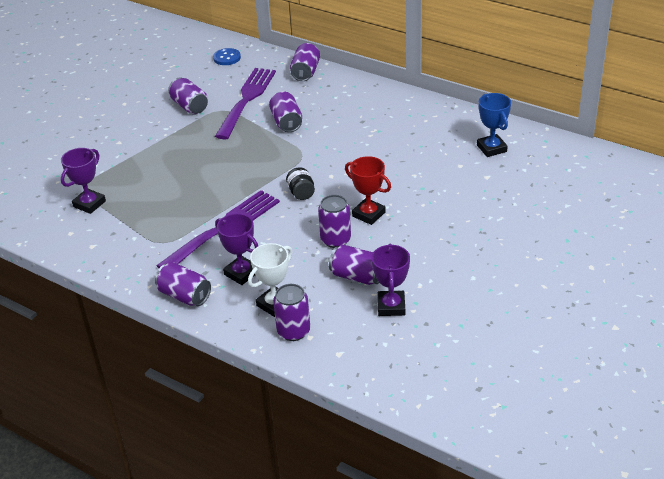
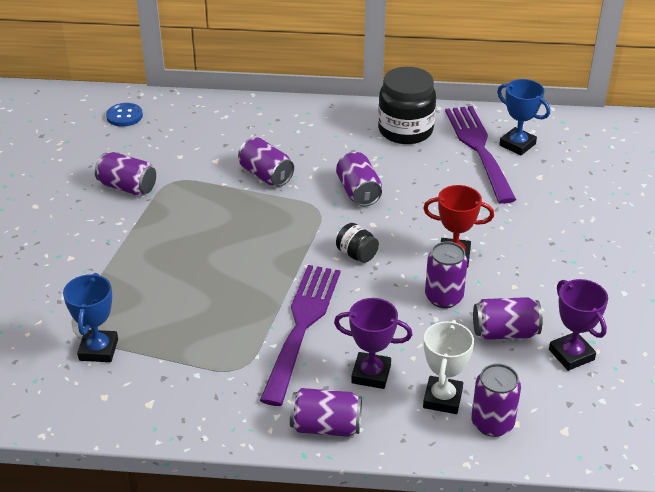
camera: 30 degrees left, 0 degrees up
(89, 204) = (98, 350): purple trophy -> blue trophy
(247, 100) = (194, 161): purple fork -> purple fork (479, 149)
(305, 72) = (237, 110): purple can -> purple can (358, 192)
(414, 116) = (405, 130): none -> black jar

